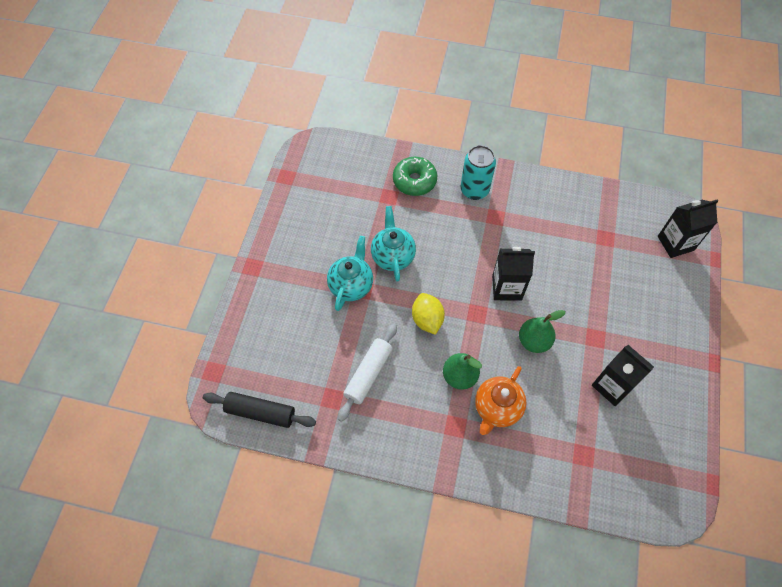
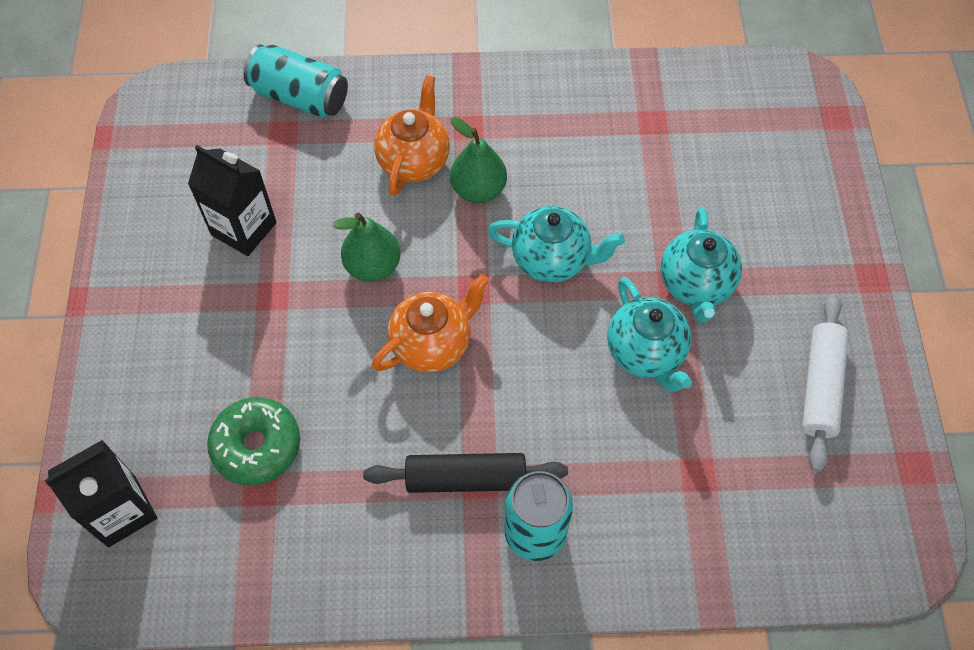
camera: 165 degrees right, 0 degrees up
(260, 412) = (742, 84): black rolling pin -> black rolling pin (466, 479)
(368, 374) = (614, 163): white rolling pin -> white rolling pin (820, 387)
(414, 181) = (661, 524): green donut -> green donut (257, 446)
(427, 320) = (552, 260): yellow lemon -> turquoise teapot
(506, 288) = (432, 344): black carton -> orange teapot
(570, 483) = (300, 97): none -> turquoise can

